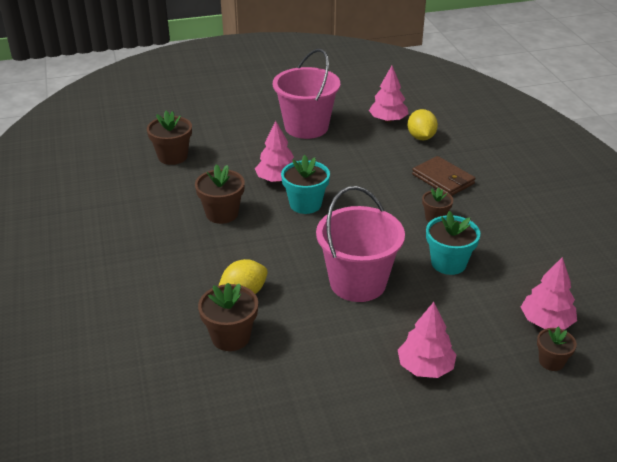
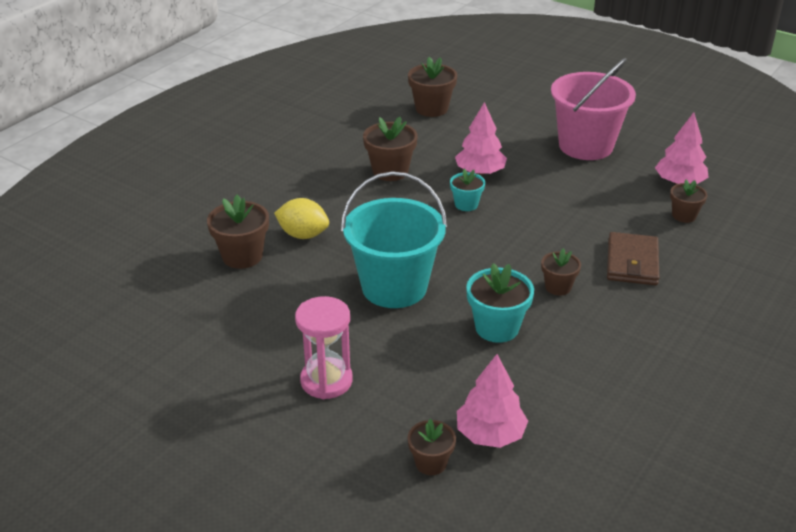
camera: 50 degrees right, 0 degrees up
(305, 204) = (466, 204): turquoise flower pot -> turquoise flower pot, size x0.62
(358, 283) = (394, 287): pink bucket -> turquoise bucket
(421, 137) = (684, 215): yellow lemon -> brown flower pot
(425, 367) = (326, 381): pink tree -> pink hourglass

